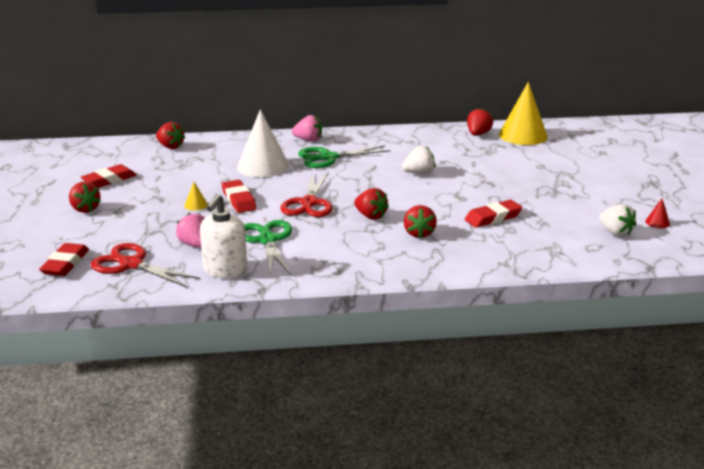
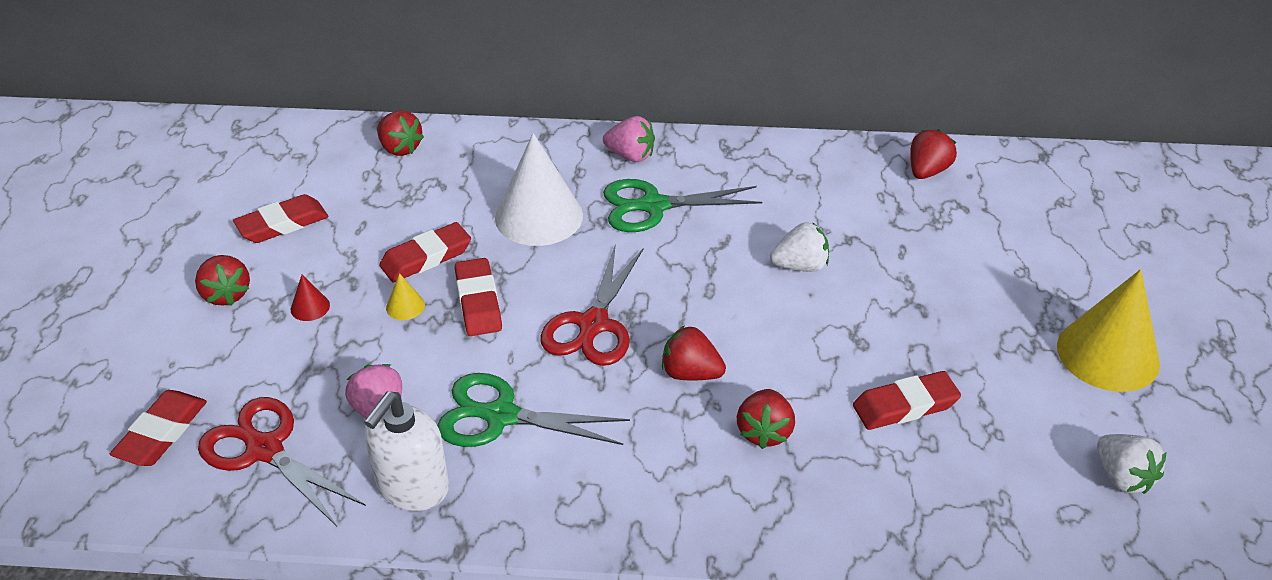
camera: 10 degrees right, 15 degrees up
(201, 186) = (426, 257): none -> red eraser
(267, 240) = (501, 416): green scissors -> green scissors turned 75 degrees counterclockwise
(370, 216) = (690, 373): red strawberry -> red strawberry turned 150 degrees clockwise
(523, 135) = (1007, 183): yellow cone -> yellow cone (1107, 354)
(657, 222) = (1207, 459): red cone -> red cone (310, 307)

